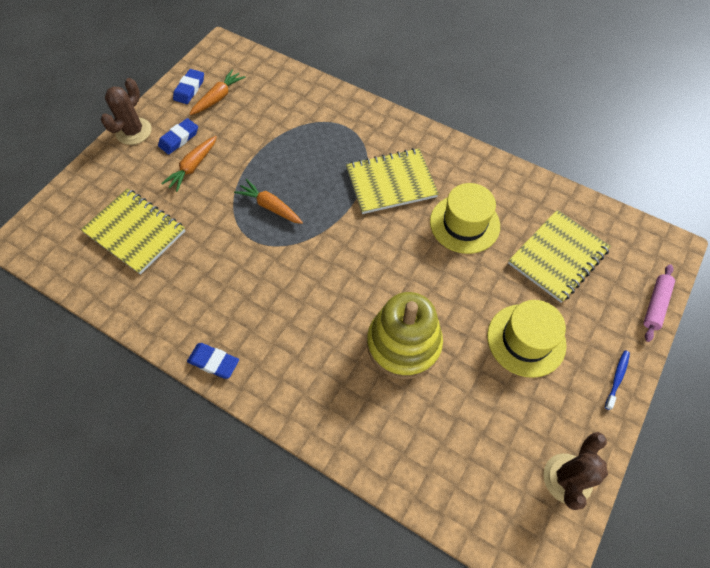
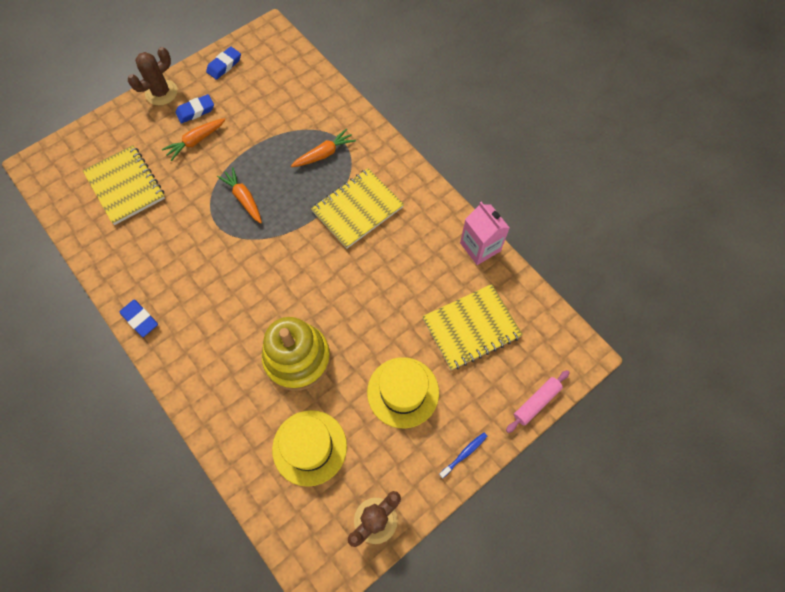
camera: 20 degrees right, 5 degrees up
(218, 97) = (245, 81): orange carrot -> orange carrot (324, 154)
(391, 182) = (357, 209): yellow notebook -> yellow notebook turned 45 degrees counterclockwise
(464, 224) = (403, 269): yellow hat -> yellow hat (309, 447)
(525, 181) = (480, 247): none -> pink carton

